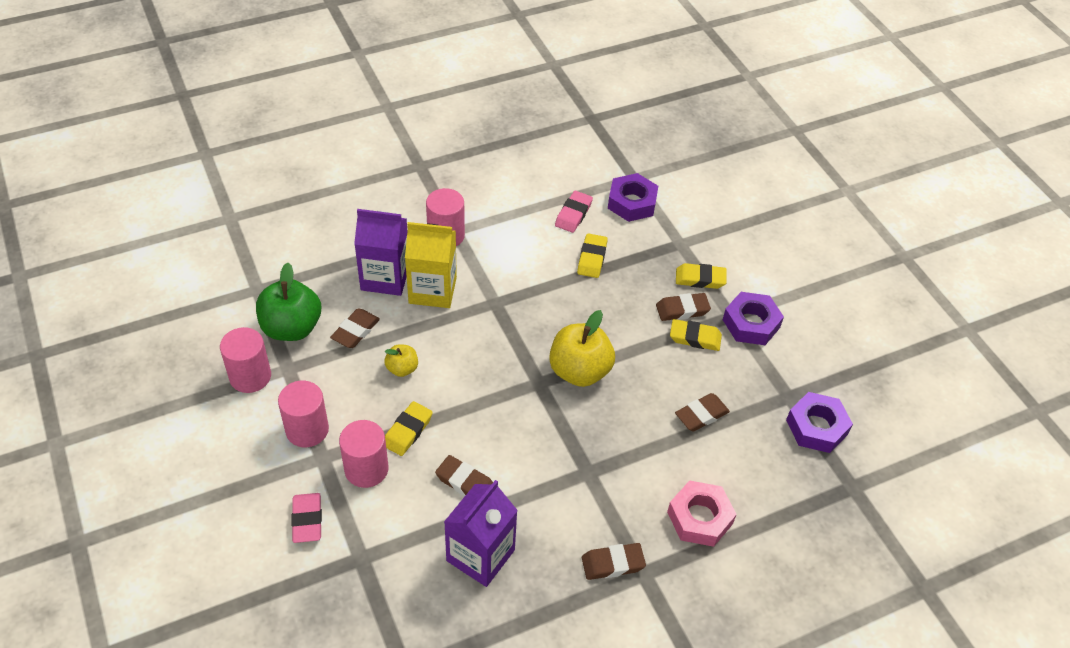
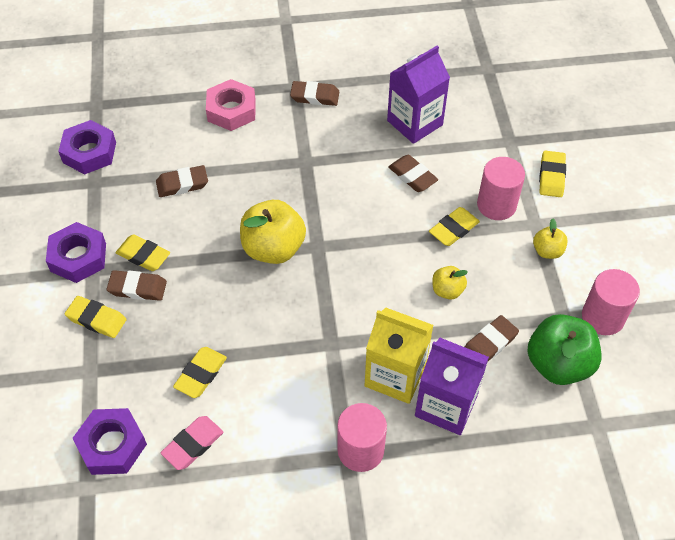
camera: 160 degrees left, 5 degrees up
(307, 430) = (547, 251): pink cylinder -> yellow apple
(307, 520) = (551, 176): pink eraser -> yellow eraser

